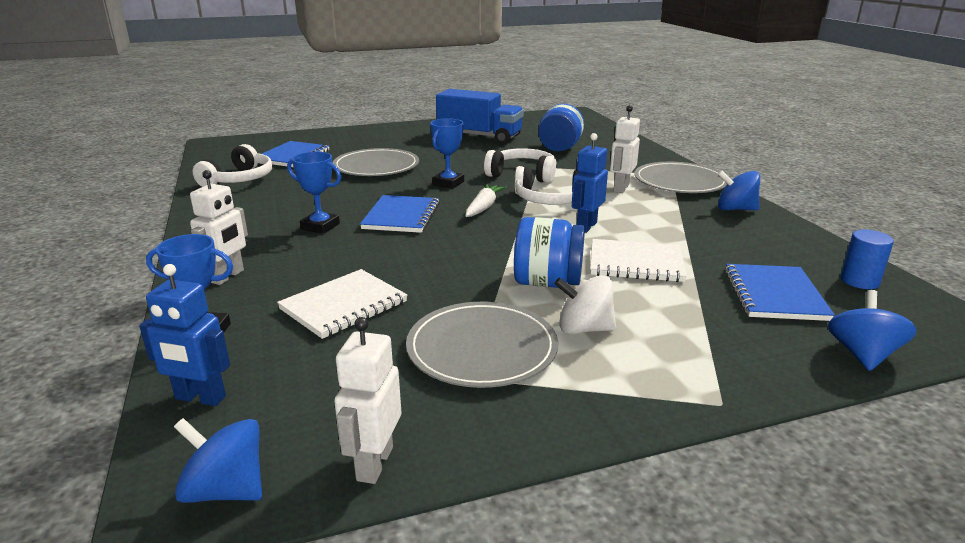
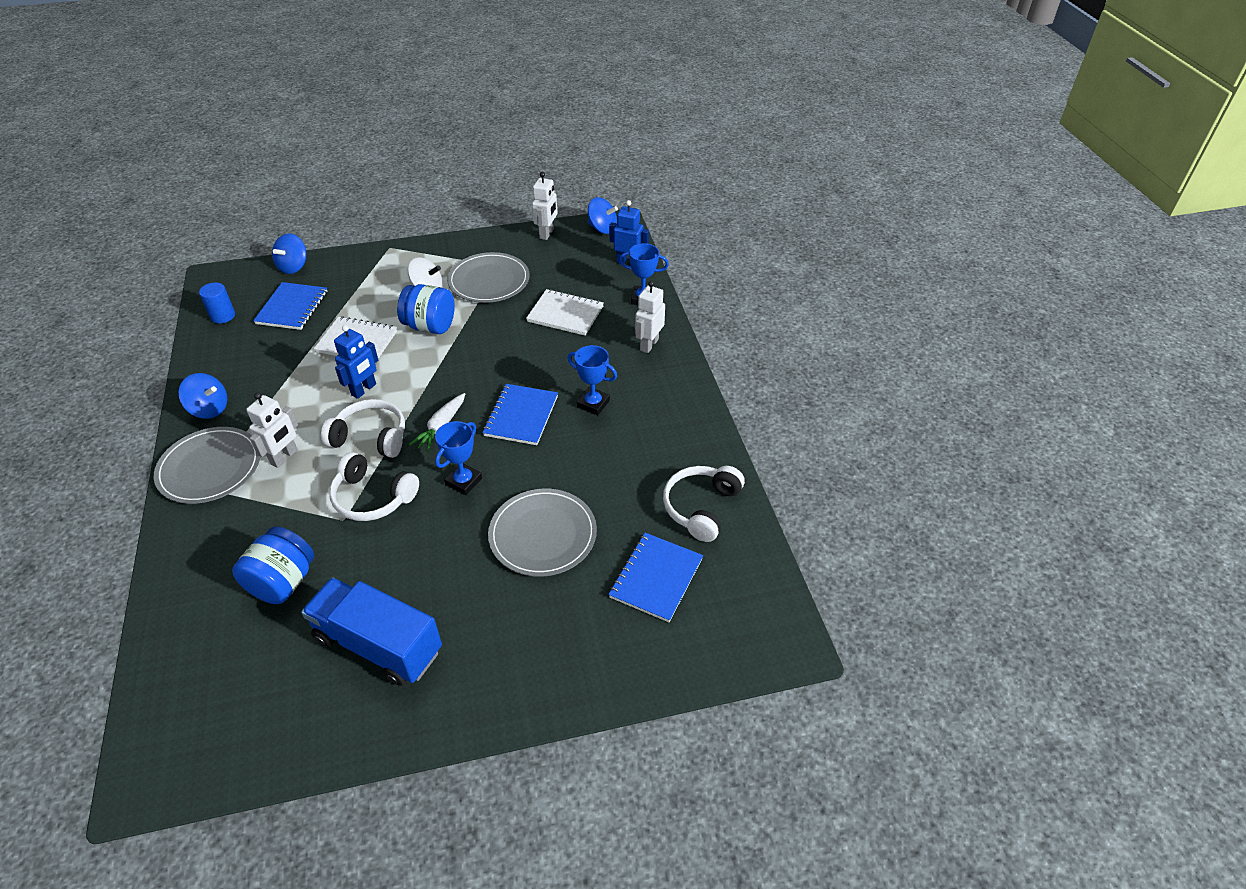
camera: 175 degrees left, 20 degrees up
(344, 306) = (565, 314): white notebook -> white notebook turned 60 degrees clockwise

